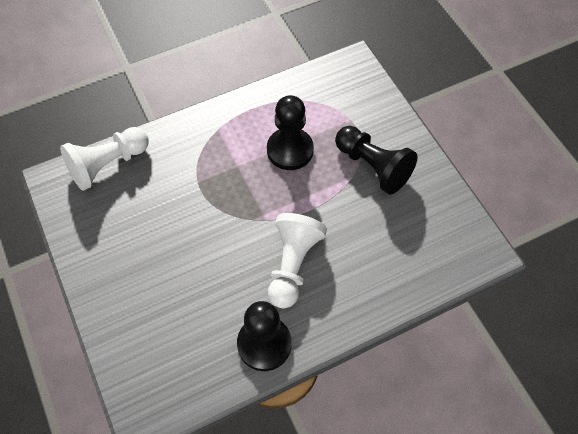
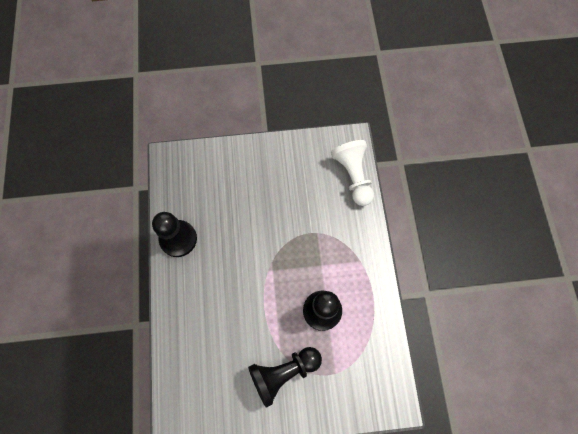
camera: 110 degrees right, 10 degrees up
(292, 265) = (225, 277): white pawn -> none

